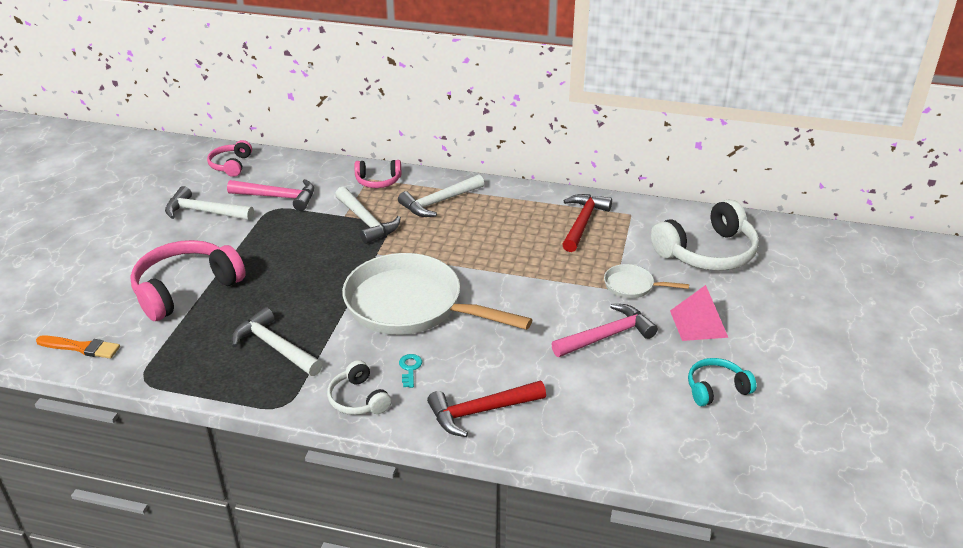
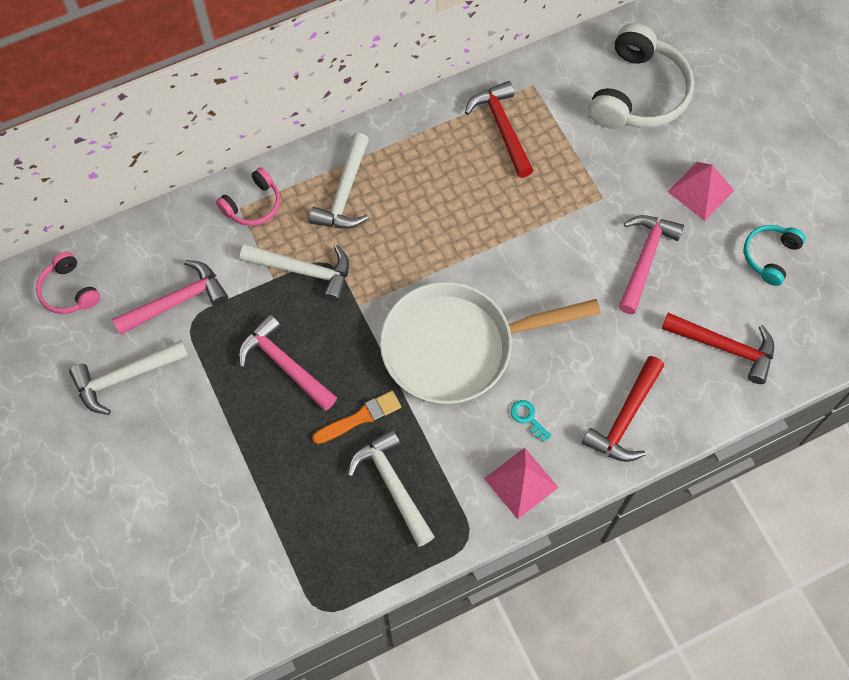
camera: 40 degrees left, 30 degrees up
(81, 347) = (220, 625): orange brush -> orange brush (360, 417)
(186, 289) = (231, 486): pink headphones -> none
(275, 347) = (392, 485): white hammer -> white hammer turned 60 degrees clockwise
(295, 255) = (284, 365): none -> pink hammer
(358, 399) = (521, 483): white headphones -> pink pyramid
(612, 418) = (724, 347): none -> red hammer
(632, 286) = (614, 183): white pan -> none

